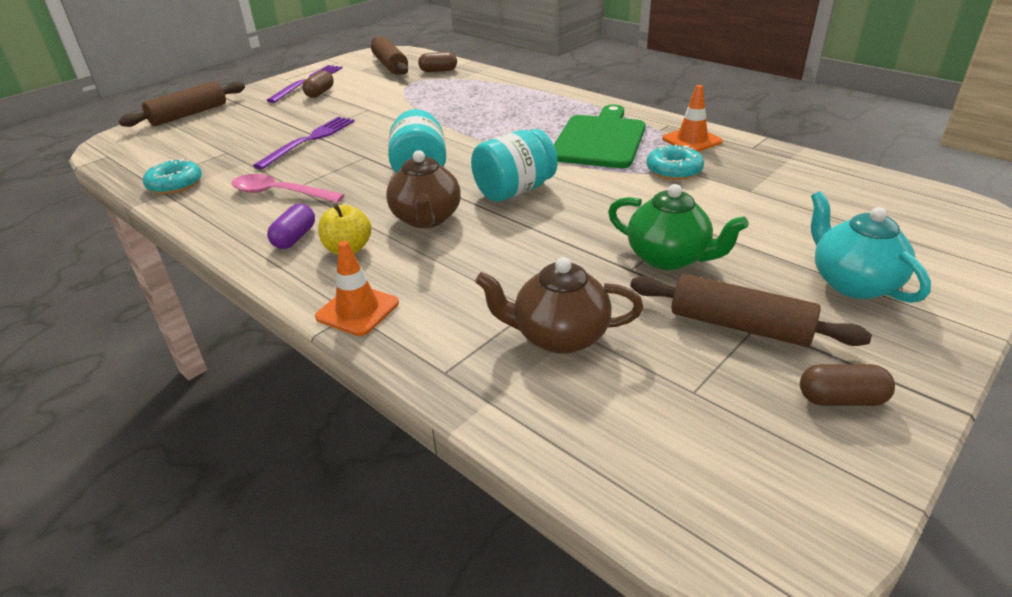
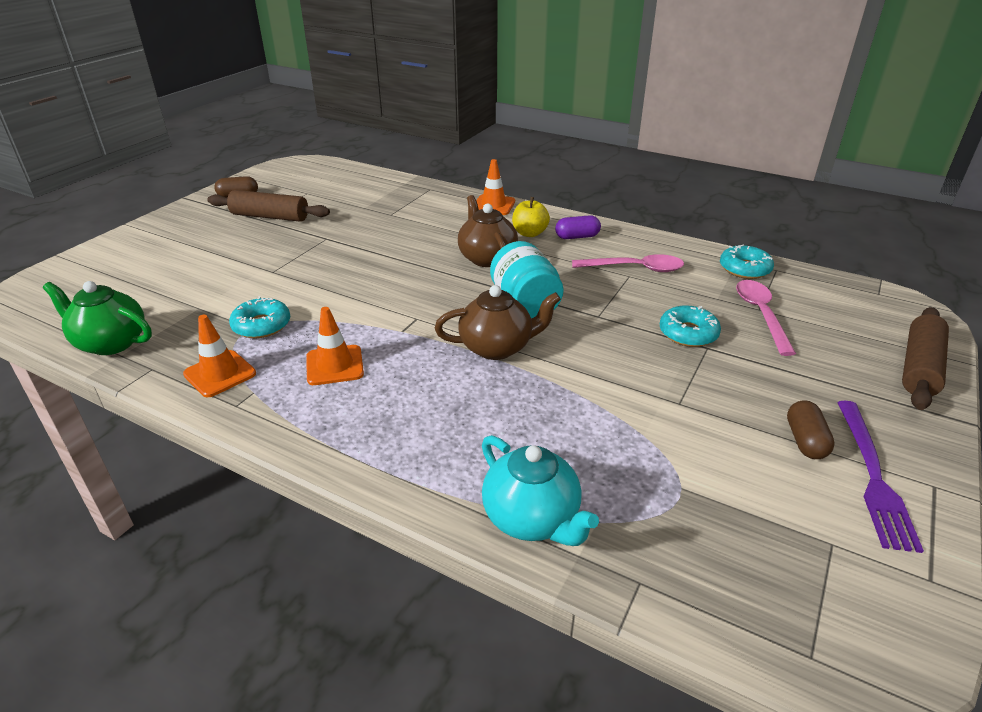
camera: 165 degrees right, 0 degrees up
(232, 148) = (761, 315): none -> pink spoon
(294, 238) = (577, 237): purple capsule -> purple capsule turned 75 degrees clockwise
(309, 140) = (688, 333): purple fork -> turquoise donut
(390, 65) = (791, 573): brown rolling pin -> none
(438, 71) = (663, 553): brown capsule -> none
(514, 190) = (421, 289): turquoise jar -> none
(559, 336) = (373, 204): brown teapot -> brown teapot (497, 347)
(599, 139) = (334, 365): green cutting board -> orange traffic cone
(668, 258) = (298, 246): green teapot -> green teapot (111, 343)
(852, 283) = (182, 242): turquoise teapot -> turquoise teapot (532, 518)

